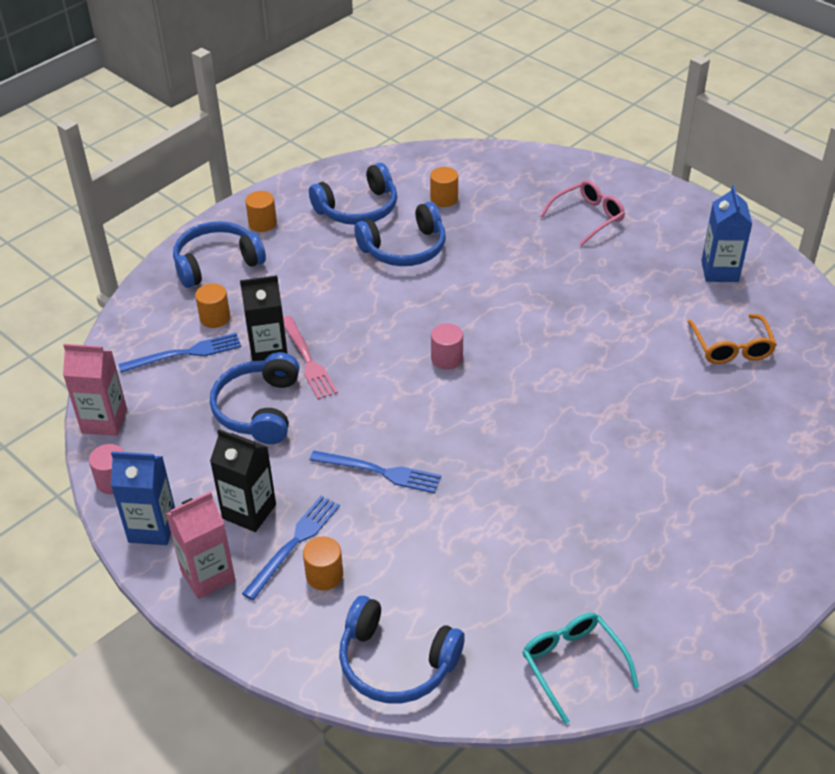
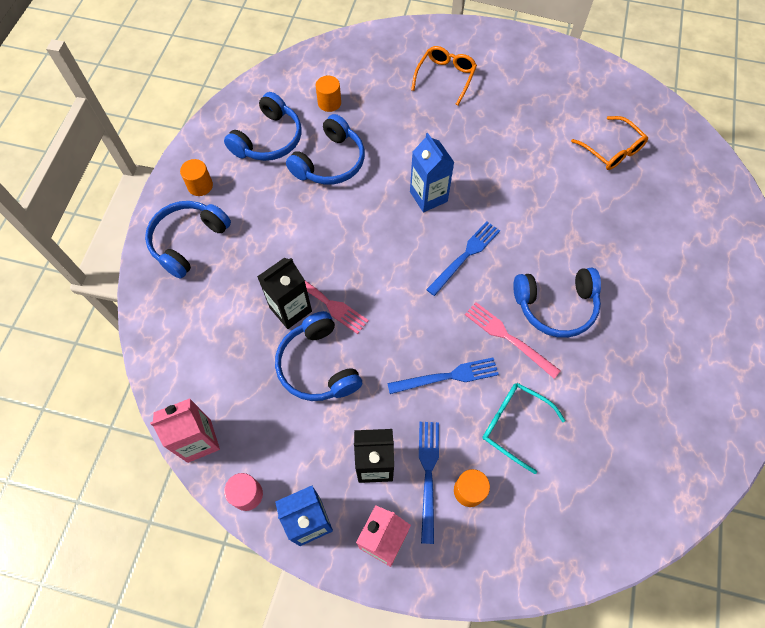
camera: 30 degrees left, 20 degrees up
(185, 354) = (222, 342): blue fork -> blue fork (465, 256)
(215, 318) = (223, 295): orange cylinder -> none
(396, 663) = (569, 537): blue headphones -> blue headphones (556, 306)
(447, 358) = (428, 250): pink cylinder -> none
(472, 467) = (509, 338): none -> pink fork
(572, 664) = (681, 469): turquoise glasses -> turquoise glasses (514, 424)
(588, 217) = (445, 77): pink glasses -> orange glasses
(719, 271) = (563, 88): blue carton -> blue carton (428, 196)

